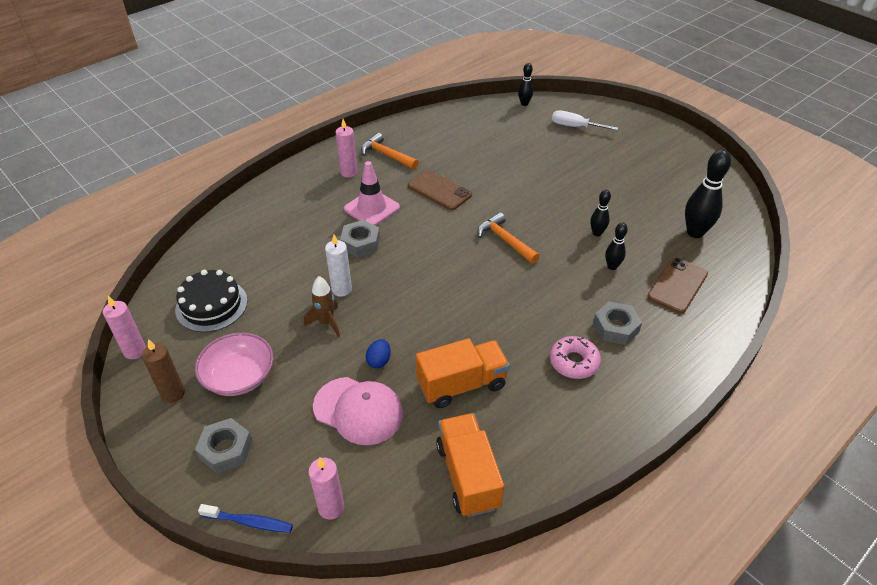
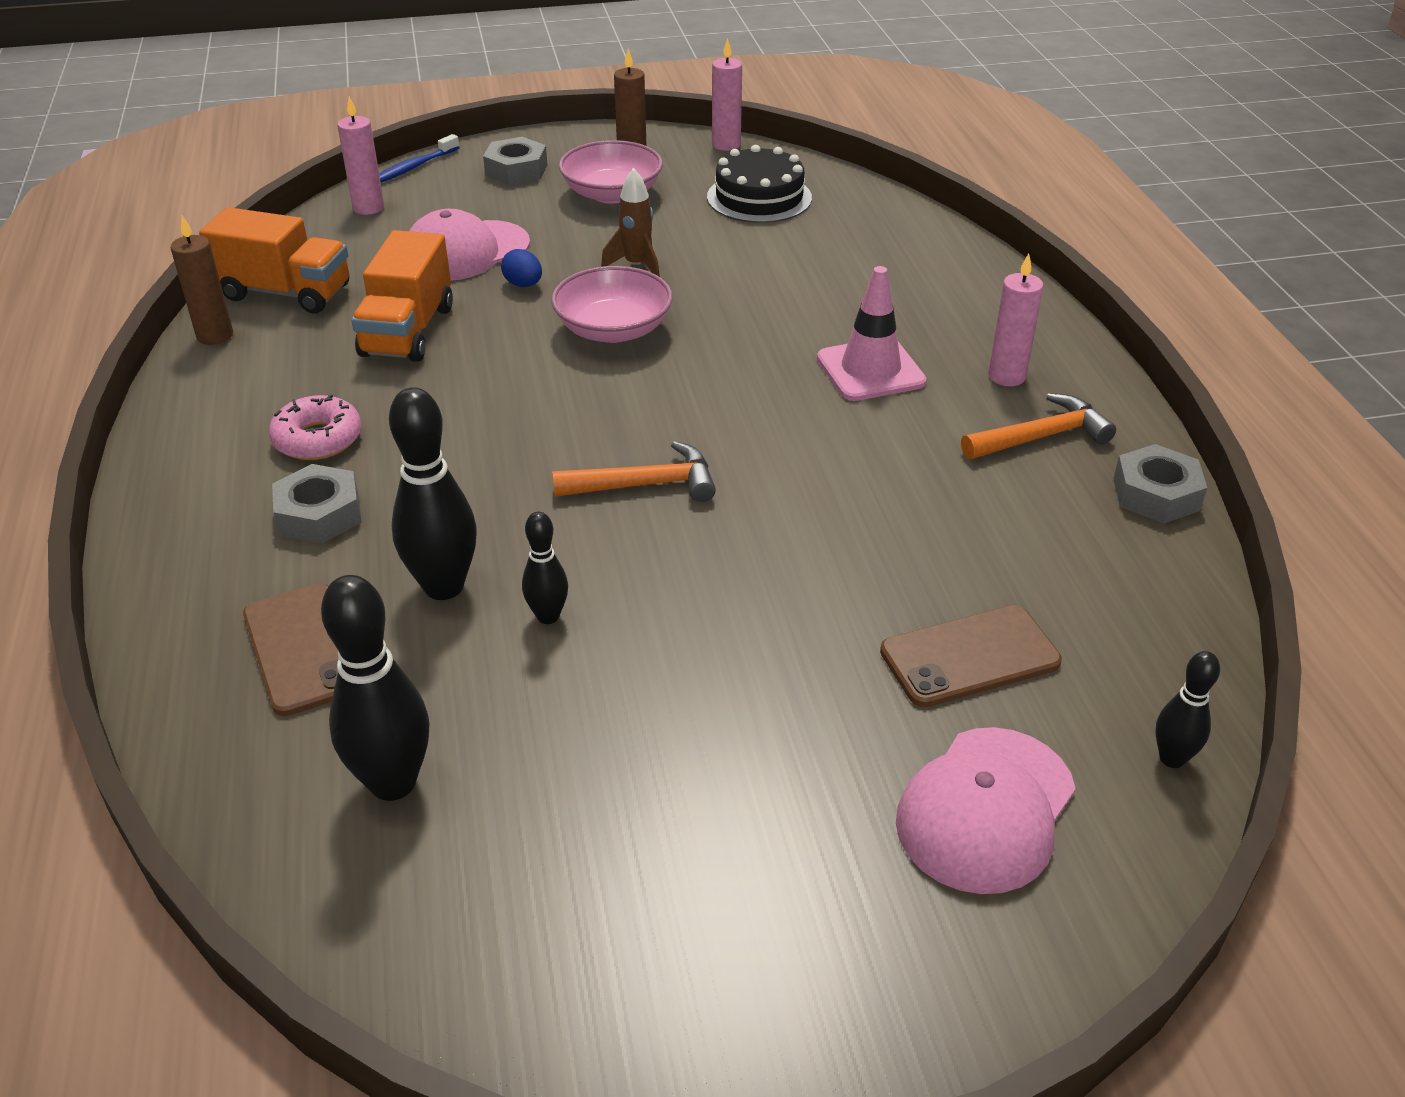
camera: 120 degrees right, 5 degrees down
(341, 289) = (691, 292): white candle -> none
(360, 243) = (783, 334): grey nut -> grey nut (1156, 494)
(398, 302) = (613, 329): none -> pink bowl
(439, 190) = (865, 462): brown phone -> brown phone (969, 657)
(537, 477) = (215, 336): none -> brown candle
(575, 127) = (985, 809): white screwdriver -> pink cap
(612, 266) = (444, 586): black bowling pin -> black bowling pin, size x1.82

